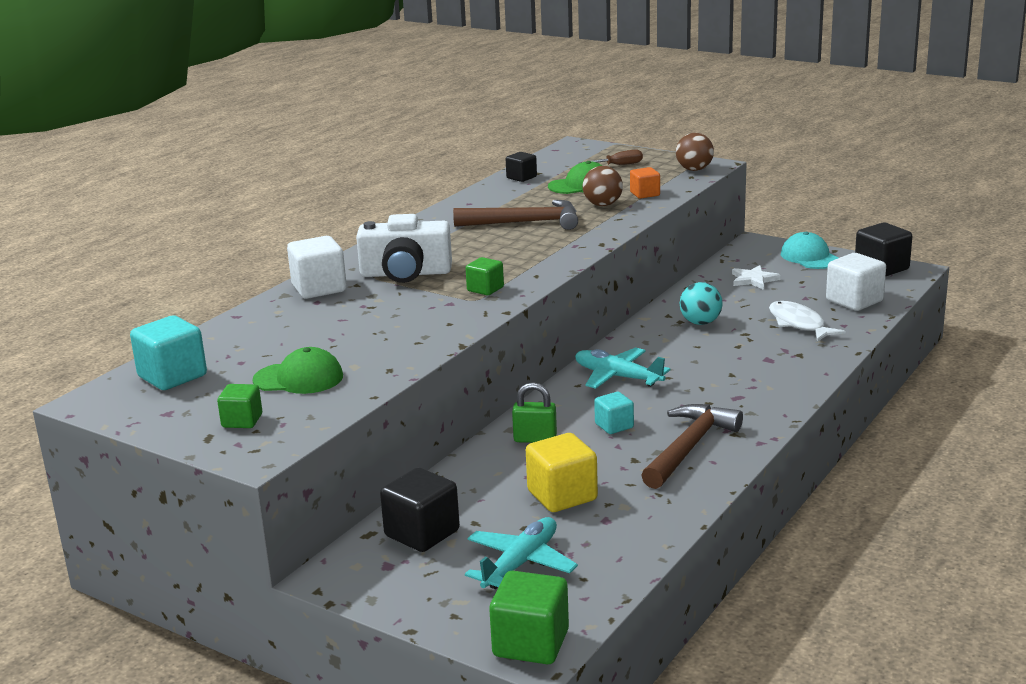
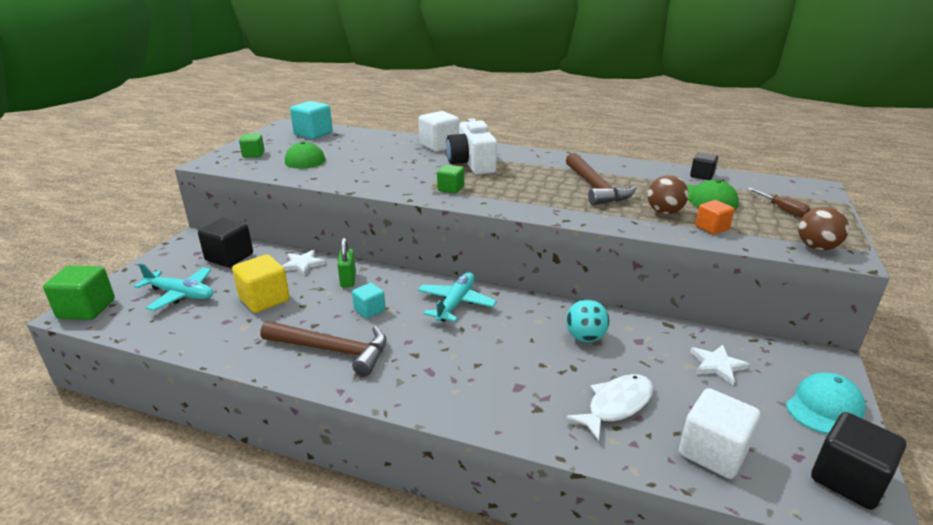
camera: 75 degrees right, 5 degrees up
(476, 472) = (303, 264): none -> white star

